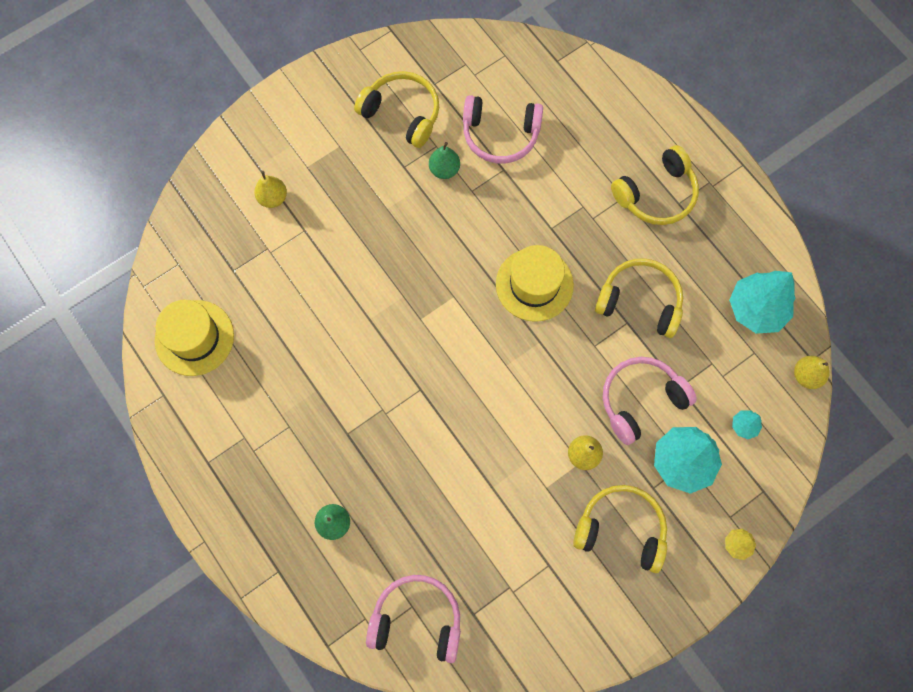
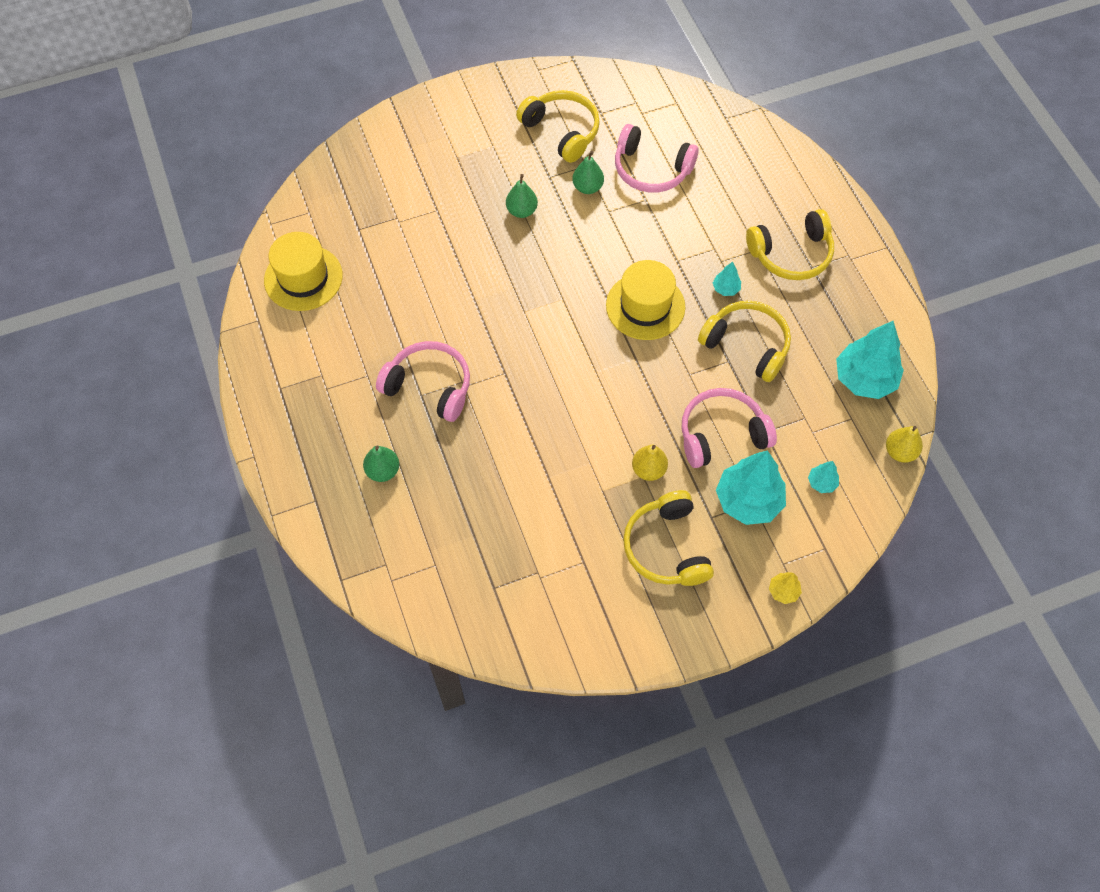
camera: 15 degrees right, 10 degrees down
(273, 198) = (416, 176): yellow pear -> none
(388, 211) = (522, 211): none -> green pear
(417, 620) = (436, 578): pink headphones -> pink headphones (429, 386)
(605, 247) = (725, 289): none -> turquoise tree
(621, 529) = (666, 547): yellow headphones -> yellow headphones turned 135 degrees counterclockwise

